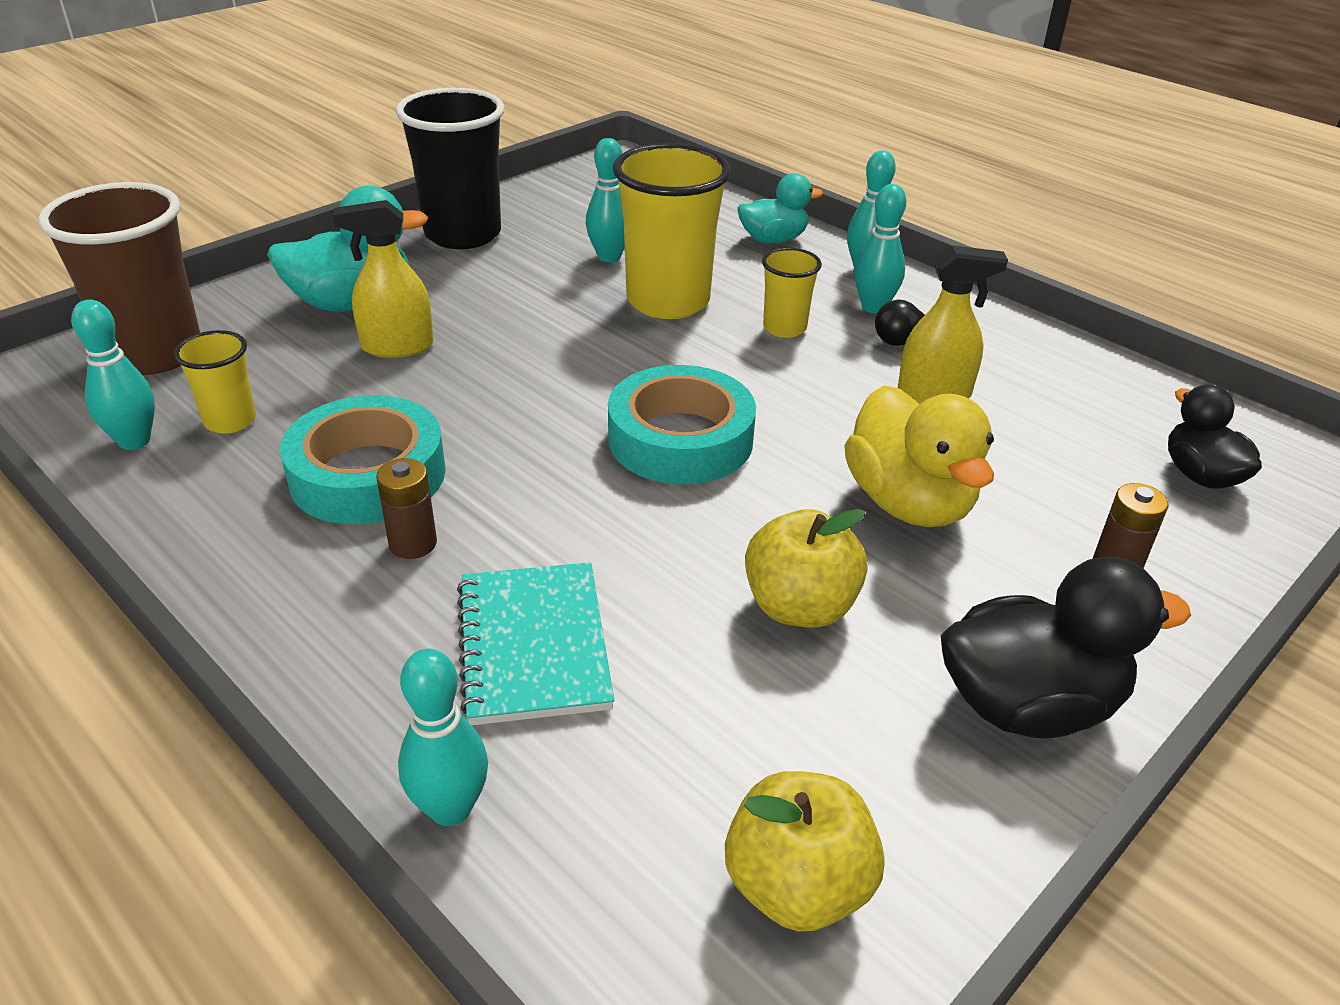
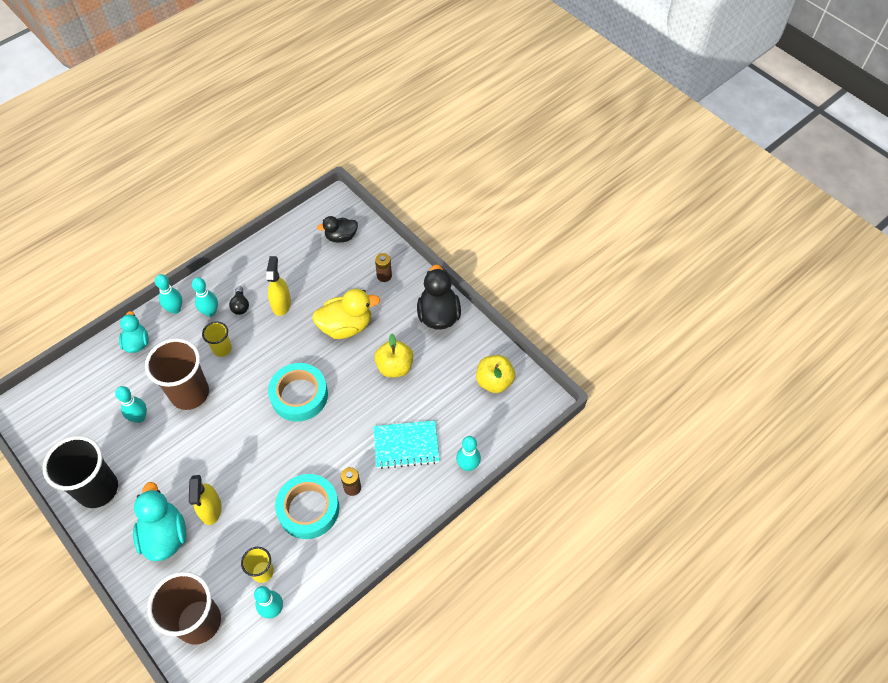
camera: 85 degrees left, 20 degrees up
(668, 301) = (190, 393): yellow cup -> brown cup

